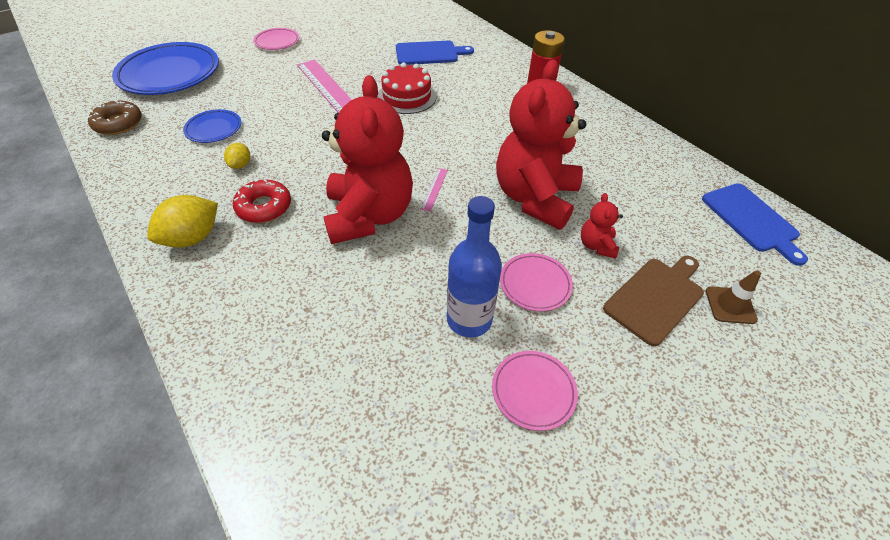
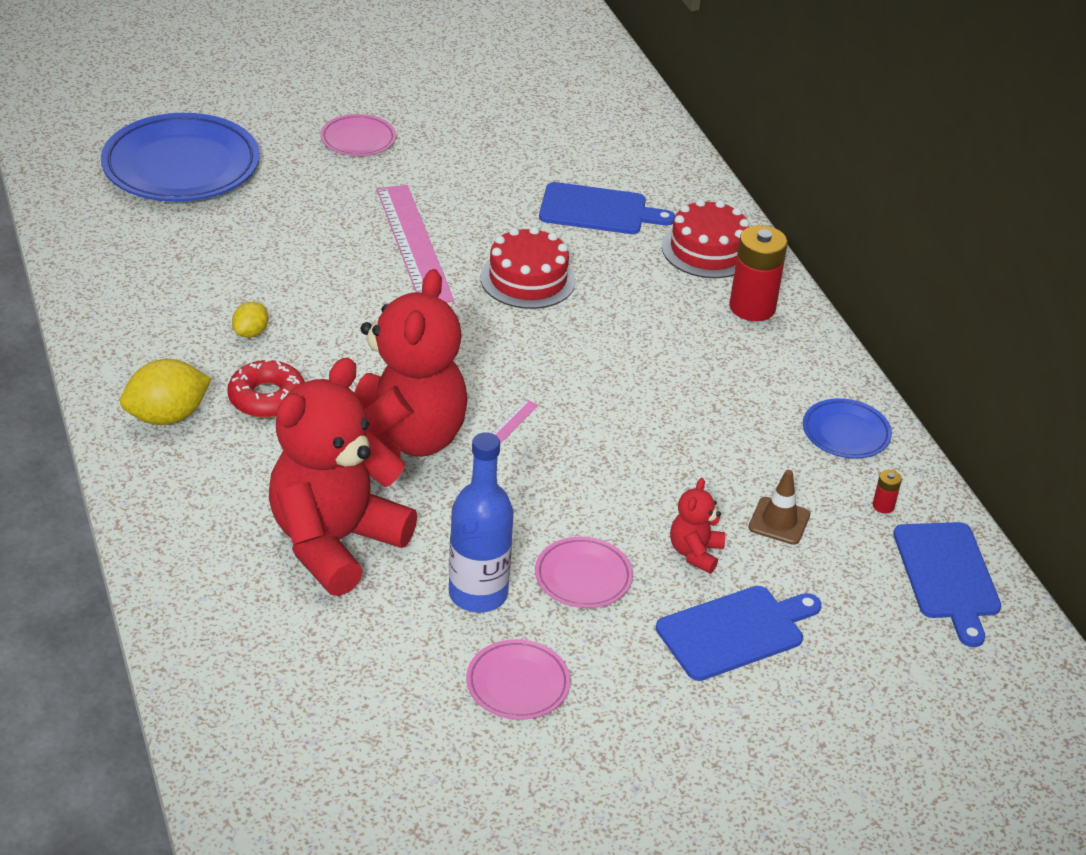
camera: 15 degrees right, 10 degrees down
(118, 124) = (97, 234): brown donut -> none
(214, 129) = (226, 271): blue plate -> blue plate (846, 433)
(499, 62) = (707, 250): none -> red cake
(534, 198) = (644, 472): red teddy bear -> red teddy bear (335, 542)
(656, 297) = (735, 631): brown cutting board -> blue cutting board
(684, 184) = (883, 506): none -> red battery
(730, 305) = (830, 665): brown traffic cone -> brown traffic cone (779, 521)

